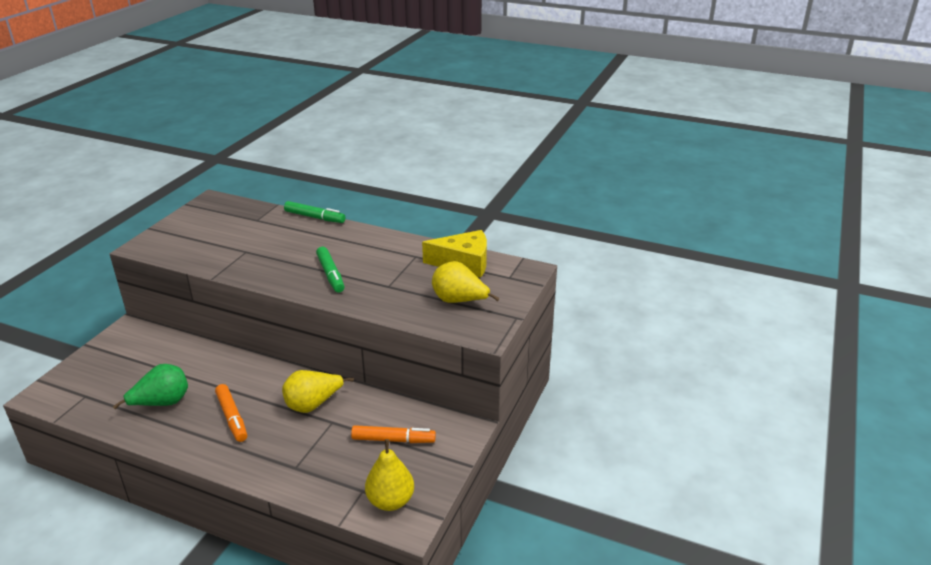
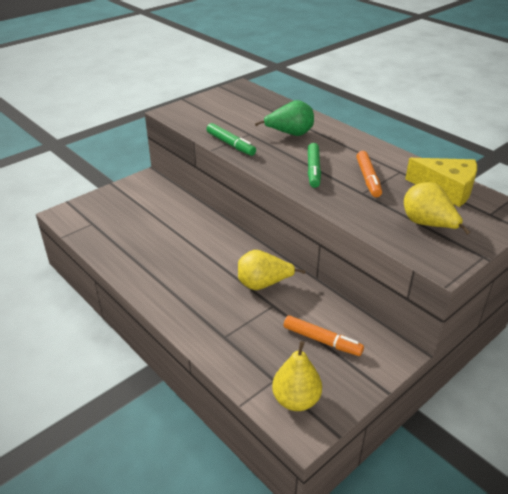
camera: 25 degrees right, 5 degrees up
(162, 403) = (144, 246): green pear -> green pear (290, 134)
(232, 417) = (192, 275): orange marker -> orange marker (368, 179)
(315, 217) = (321, 118): green marker -> green marker (231, 144)

